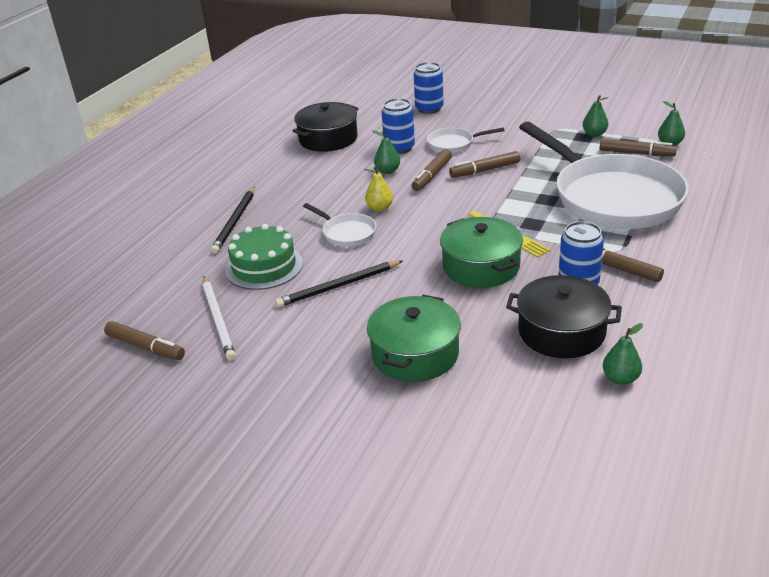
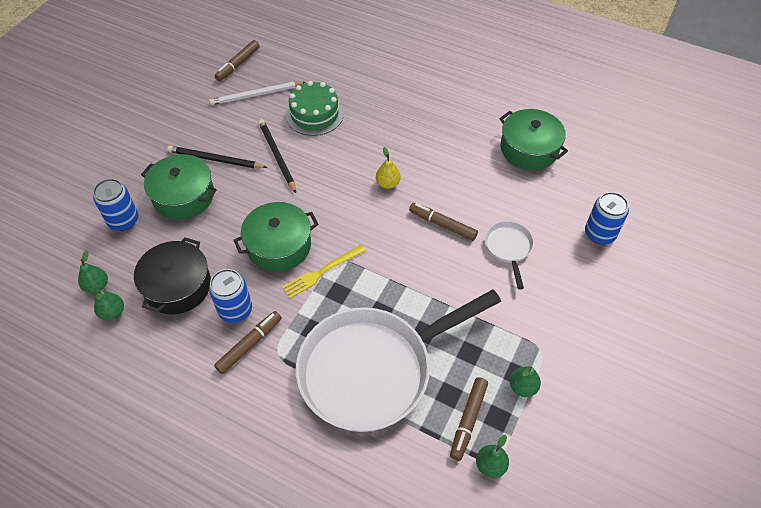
camera: 90 degrees right, 20 degrees up
(235, 222) = (383, 94): black pencil -> black pencil (215, 159)
(328, 139) = (529, 149): black pot -> green pot
(347, 233) = (351, 161): white pan -> none
(387, 171) = (456, 192): green pear -> green pear (97, 286)
(399, 148) = (503, 203): blue can -> blue can (123, 220)
(485, 170) = (447, 268): brown marker -> none

